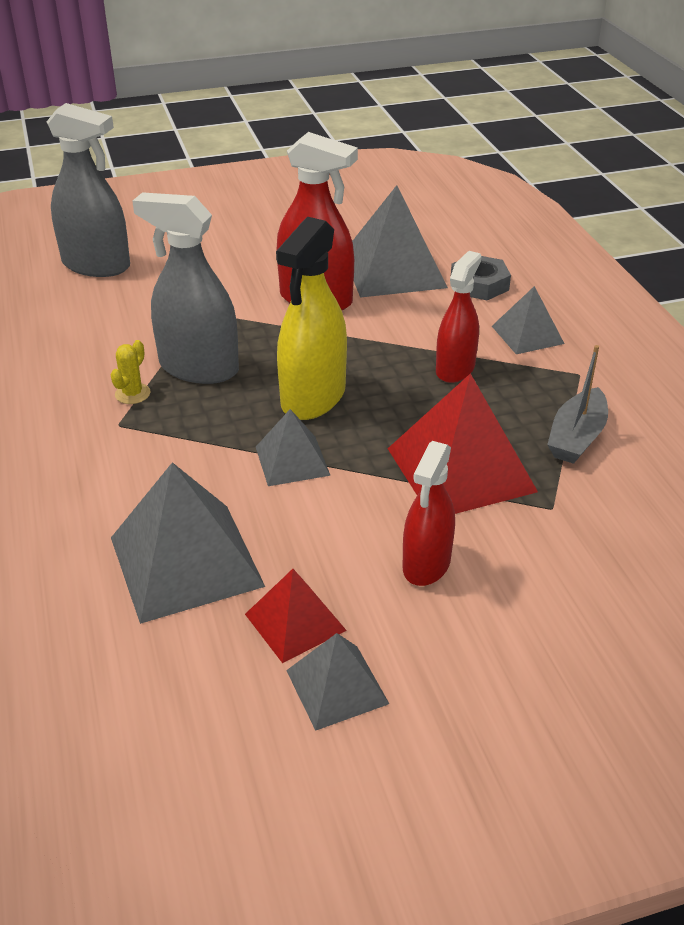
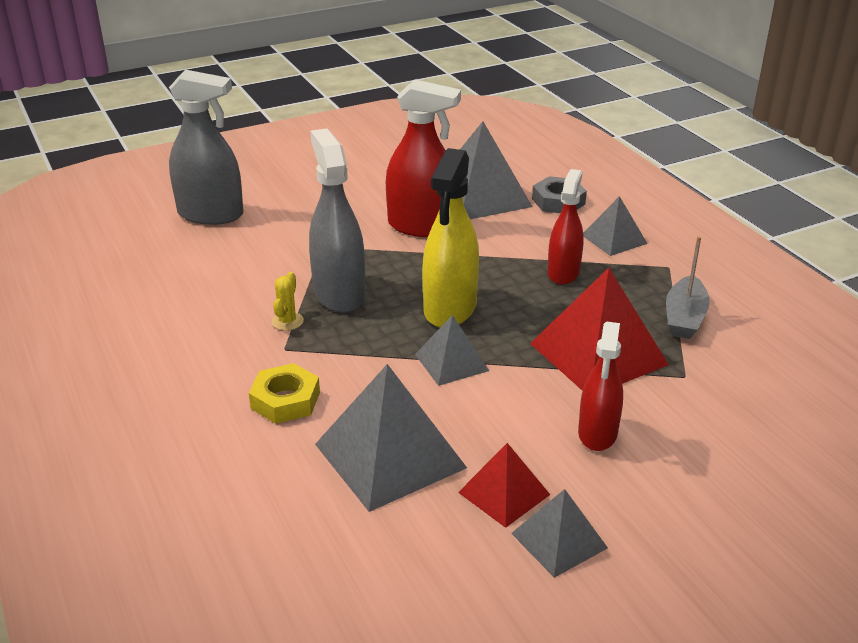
camera: 10 degrees left, 5 degrees down
(98, 483) = (285, 400): none -> yellow nut
(198, 368) = (339, 294): grey spray bottle -> grey spray bottle turned 60 degrees clockwise

